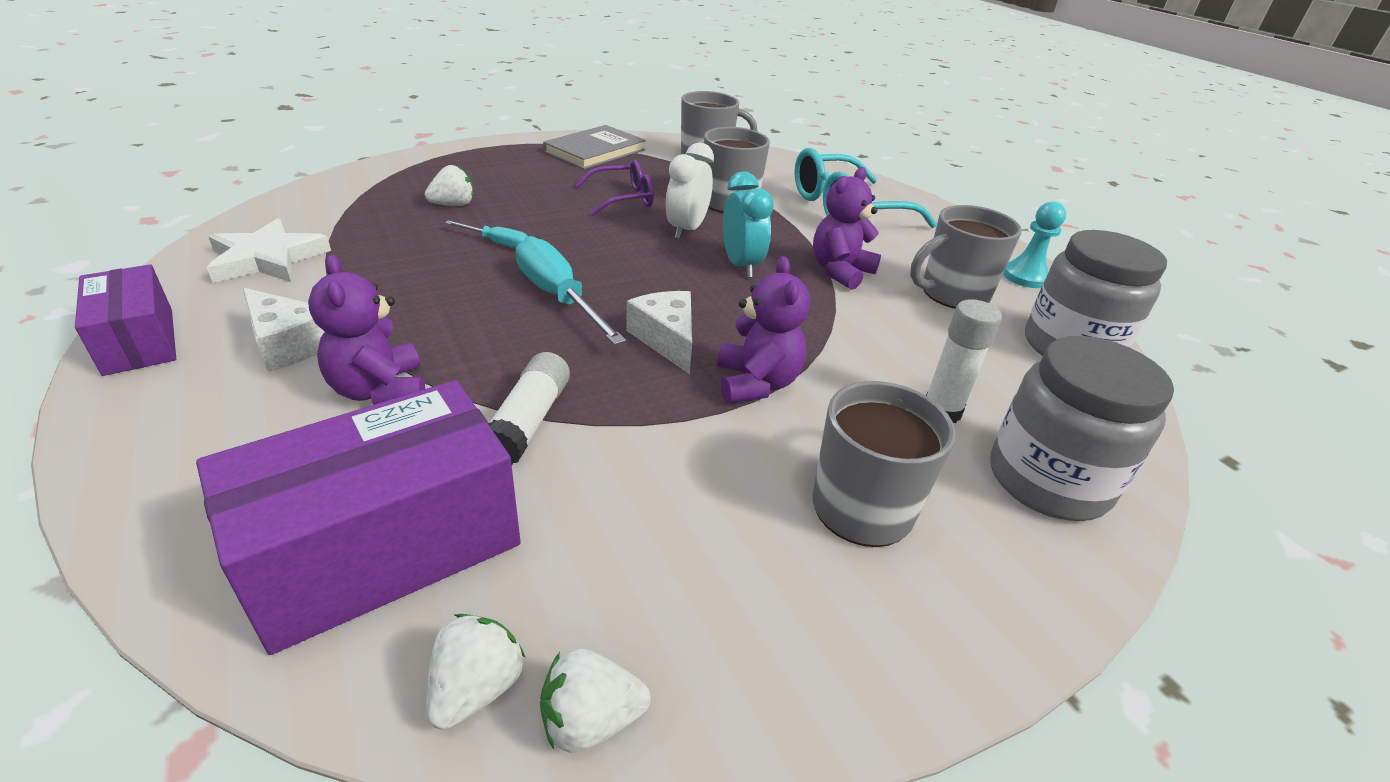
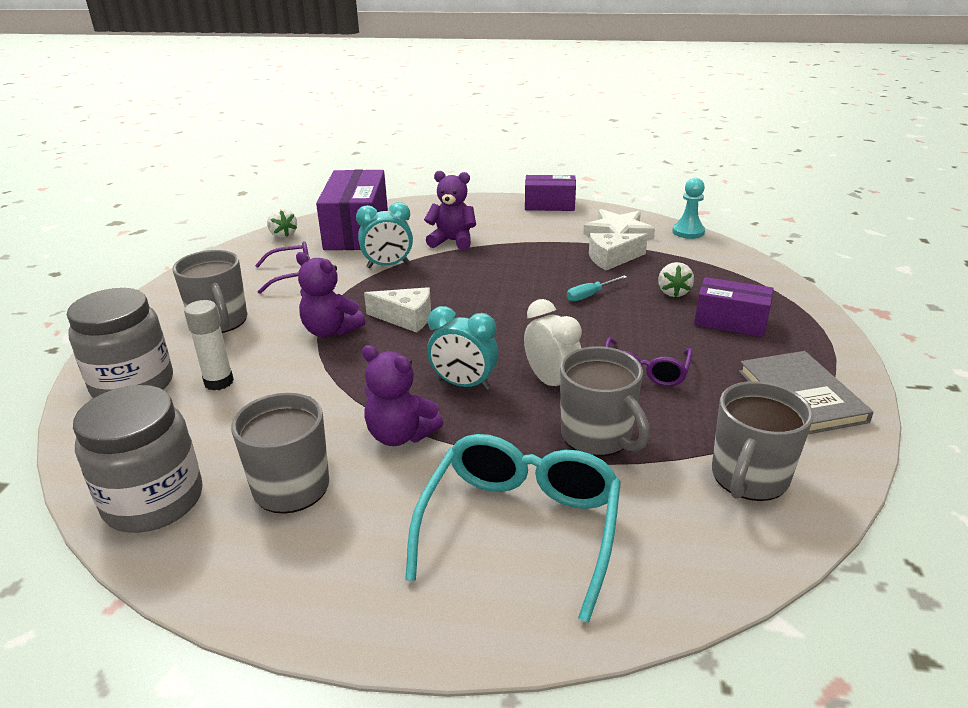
camera: 130 degrees right, 5 degrees down
(288, 344) = (515, 229): white cheese -> white cheese (612, 259)
(498, 177) = (730, 322): none -> purple box
(528, 421) = (388, 265): white glue stick -> turquoise clock
(558, 297) = (492, 298): turquoise screwdriver -> none
(590, 720) = (246, 246): white strawberry -> none
(654, 519) = (293, 275): none -> purple glasses
(840, 272) = (400, 435): purple teddy bear -> purple teddy bear turned 135 degrees clockwise
(1025, 277) = (244, 578): turquoise pawn -> turquoise pawn (688, 232)

